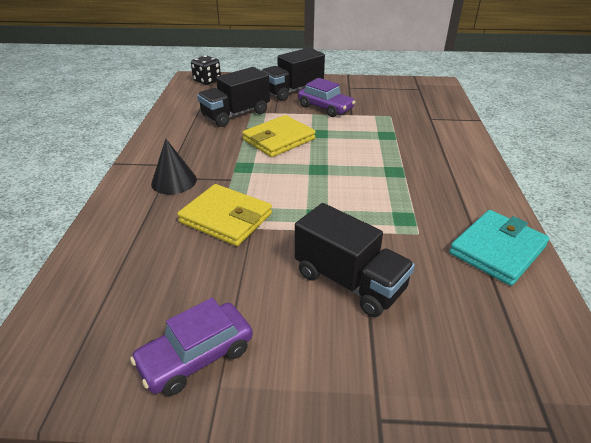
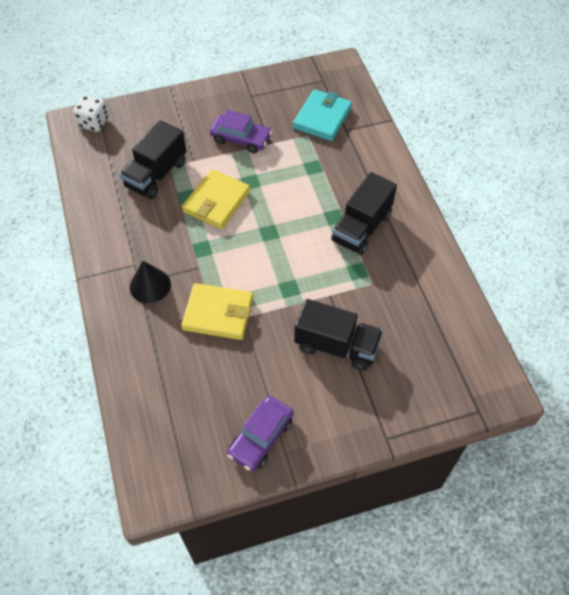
camera: 20 degrees left, 20 degrees up
(207, 81) = (94, 123): black dice -> white dice
(293, 91) = (196, 118): black truck -> black truck (361, 228)
(497, 250) = (431, 283): turquoise wallet -> turquoise wallet (322, 118)

